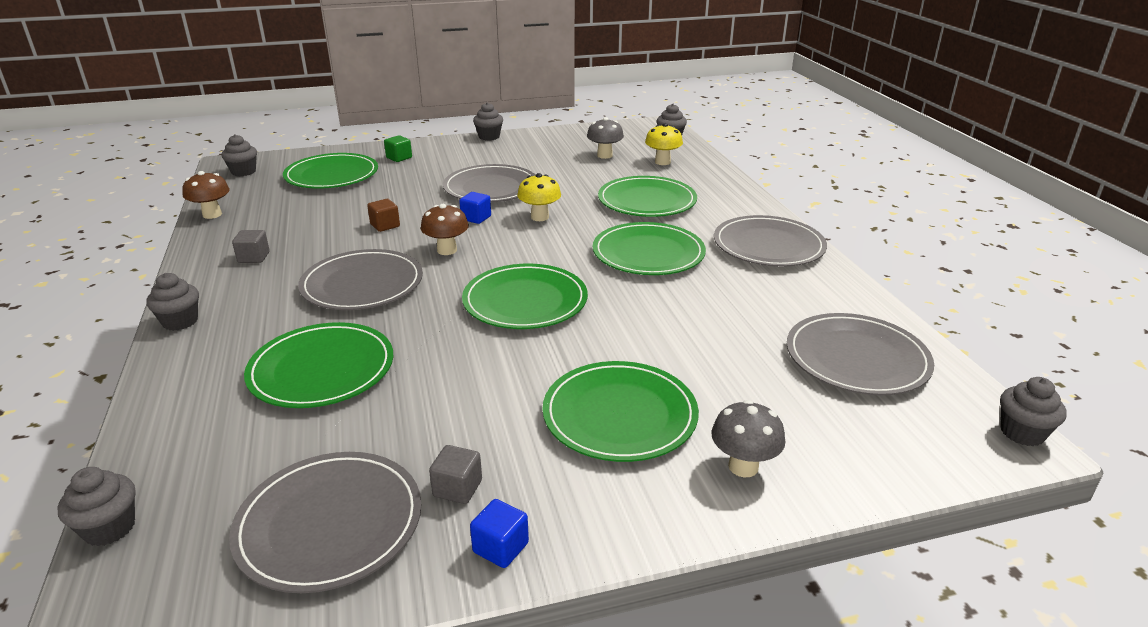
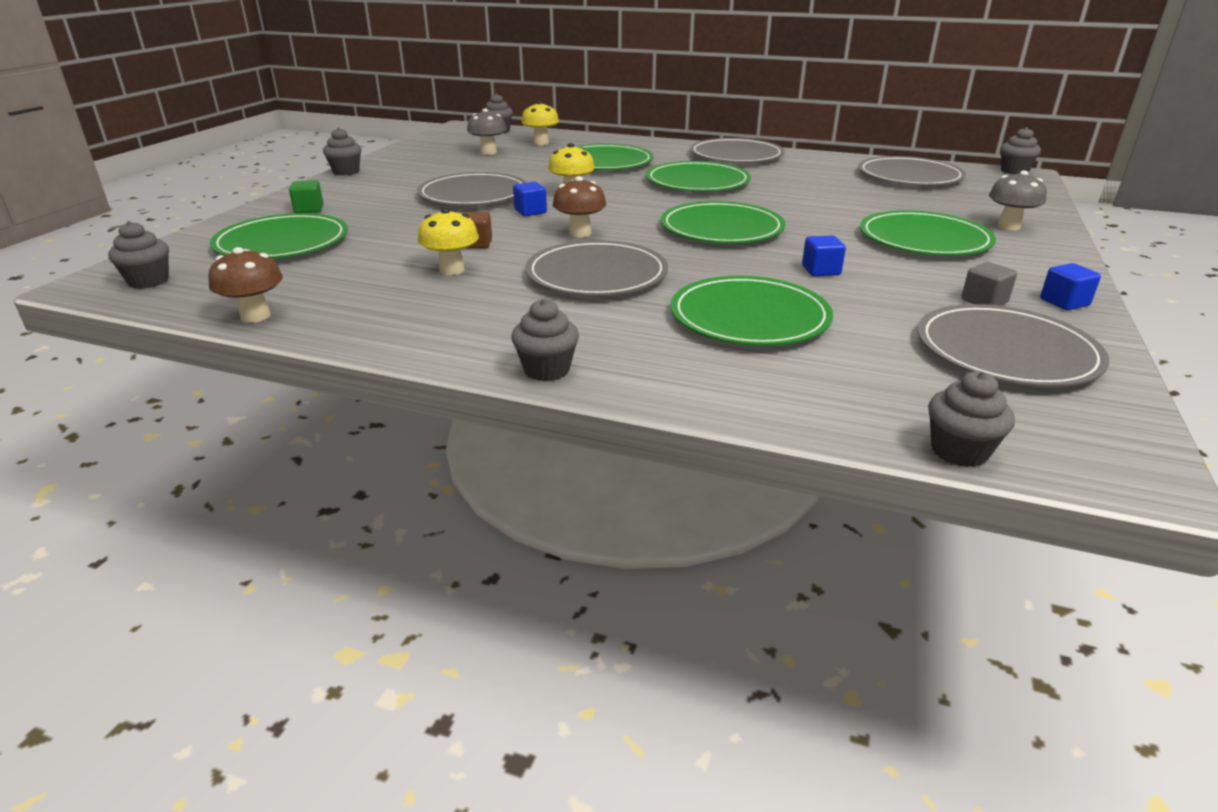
camera: 55 degrees left, 0 degrees up
(254, 257) = (439, 311): grey cube -> none
(328, 236) = (452, 270): none -> yellow mushroom
(461, 376) = (821, 270): none -> blue cube

